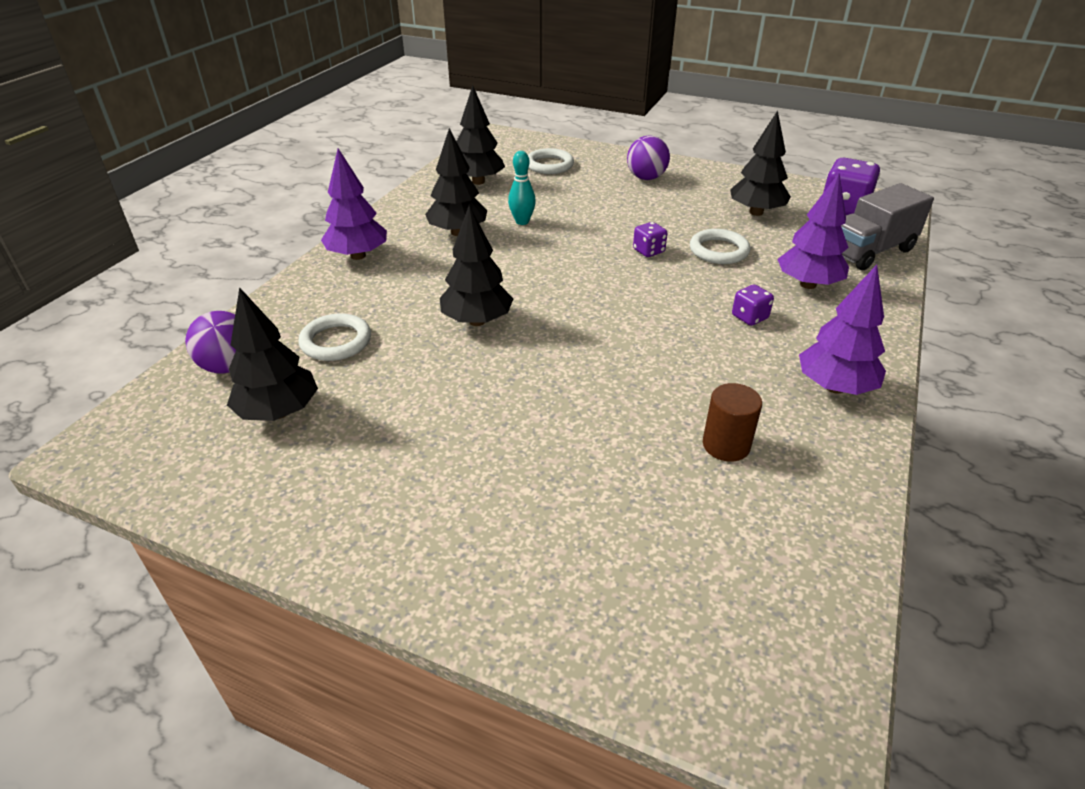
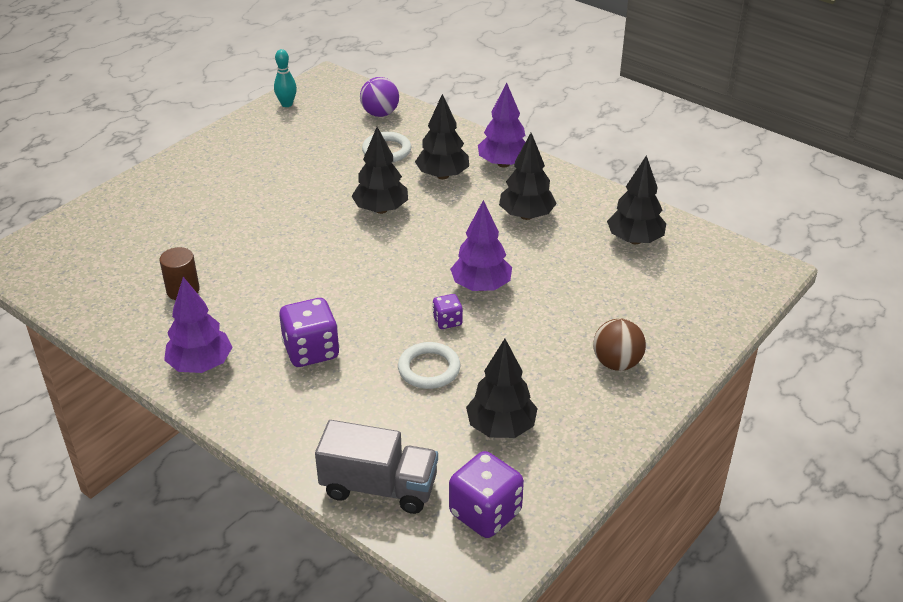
camera: 105 degrees right, 0 degrees up
(279, 412) = (324, 130): black tree -> black tree (442, 175)
(522, 221) = (535, 255): turquoise bowling pin -> turquoise bowling pin (287, 104)
(549, 165) = (669, 295): white ring -> none
(646, 178) = (616, 363): purple ball -> brown ball
(749, 317) = (311, 351): purple dice -> purple dice, size x1.87
(808, 284) = (341, 409): purple tree -> purple tree (481, 286)
(869, 251) = (379, 487): grey truck -> grey truck turned 120 degrees clockwise

